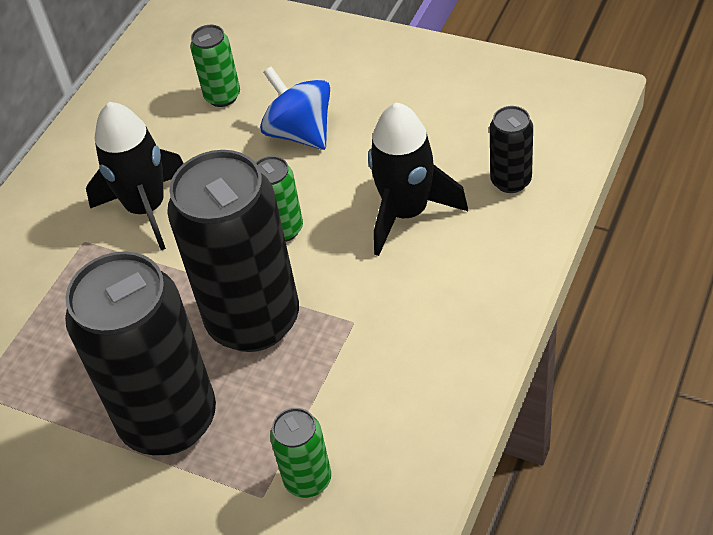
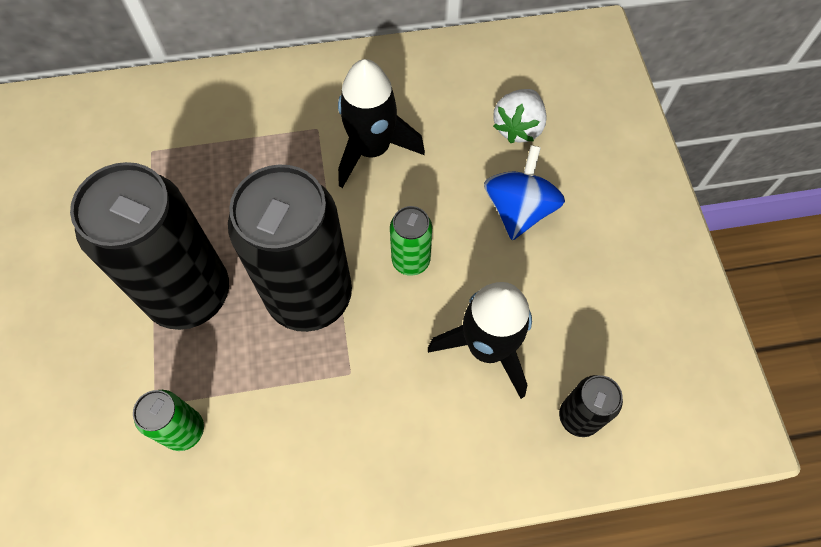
camera: 50 degrees right, 15 degrees up
(222, 96) = (518, 127): green can -> white strawberry

